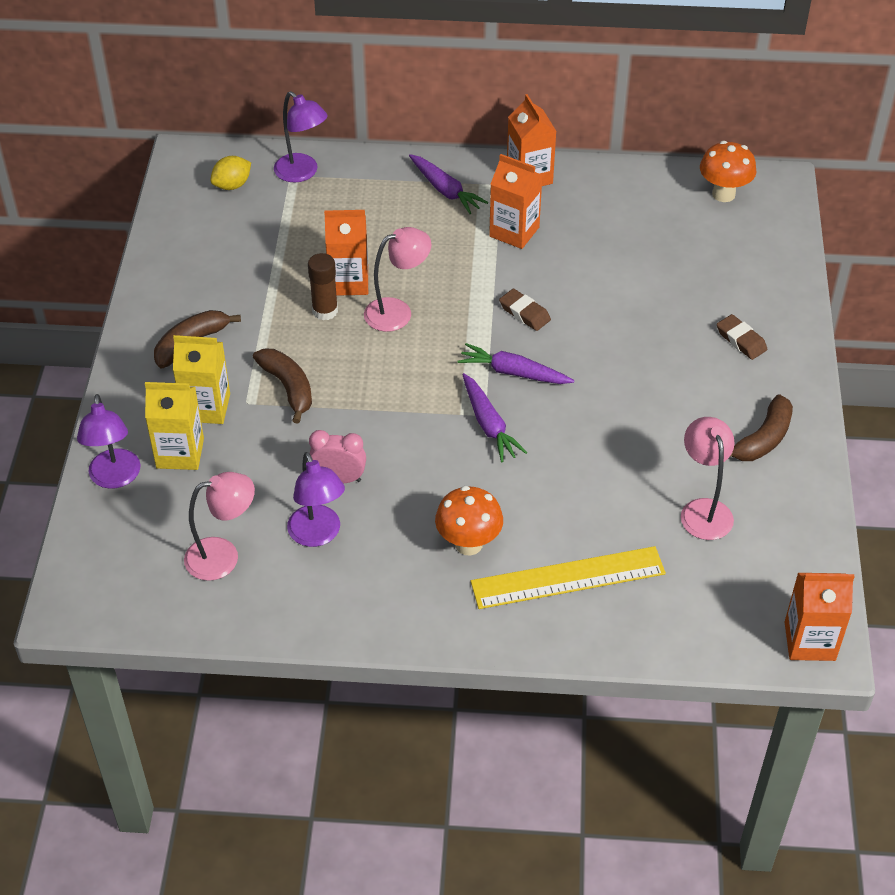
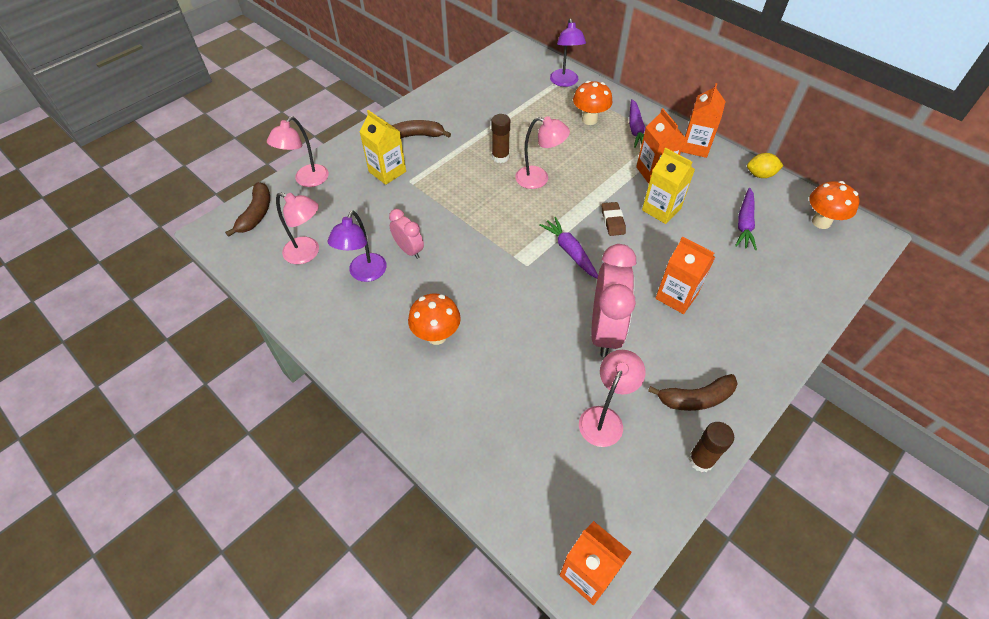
camera: 40 degrees right, 5 degrees up
(115, 478) = (307, 180): purple lamp -> pink lamp
(180, 453) = (349, 187): yellow carton -> yellow carton (661, 209)
(232, 185) = (522, 71): yellow lemon -> yellow lemon (760, 175)
(288, 388) = (437, 185): brown banana -> brown banana (256, 214)
(349, 282) = (529, 149): orange carton -> orange carton (676, 296)
(381, 207) = (589, 120): none -> orange mushroom
(489, 425) = (523, 273): purple carrot -> purple carrot (744, 224)
(568, 577) = (471, 399): yellow ruler -> none
(626, 431) = (605, 331): none -> pink clock
(741, 340) = (744, 321): brown eraser -> none
(814, 489) = (700, 460): none -> brown glue stick

